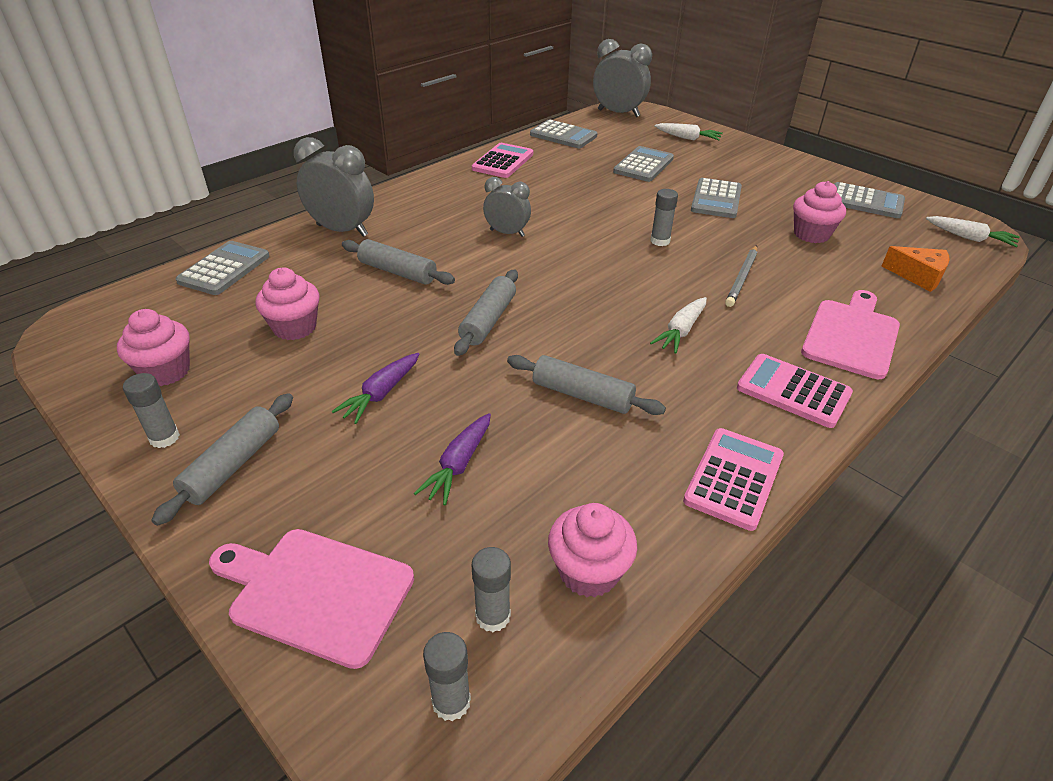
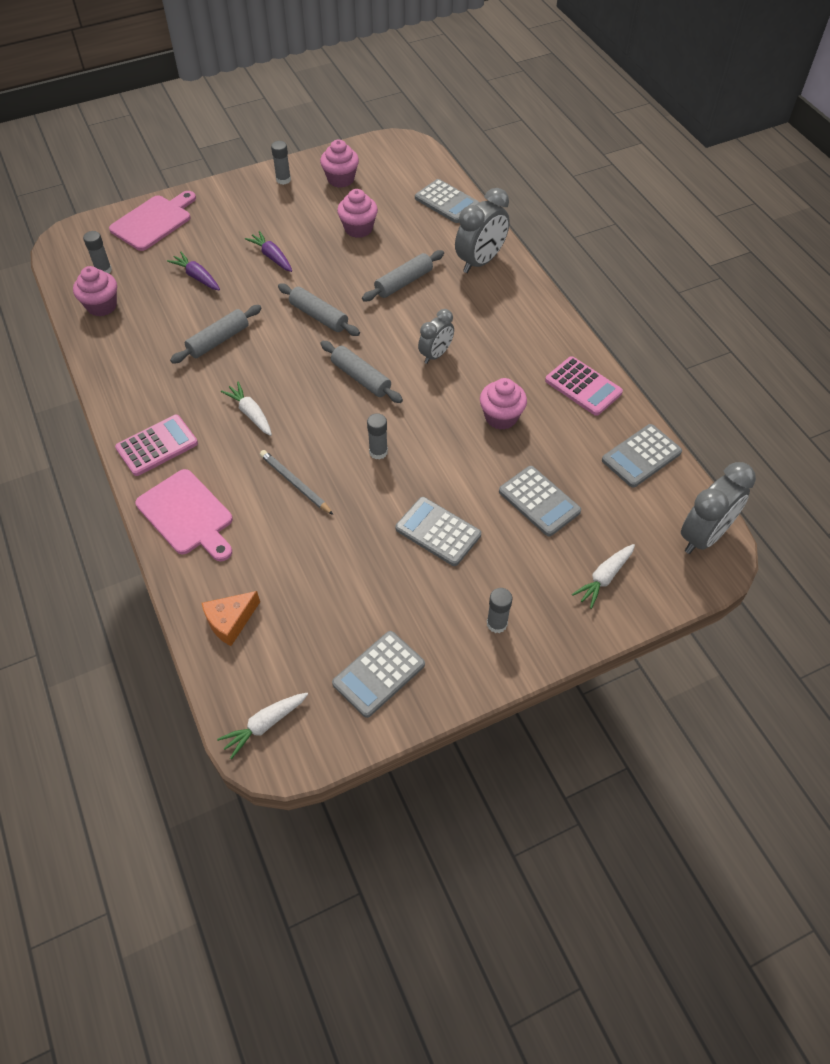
camera: 110 degrees right, 15 degrees up
(233, 465) = (248, 201): grey rolling pin -> grey rolling pin (361, 378)
(451, 701) = (77, 251): grey glue stick -> grey glue stick (497, 624)
(734, 478) = (113, 382): pink calculator -> none
(811, 234) = (337, 577): pink cupcake -> pink cupcake (501, 417)

